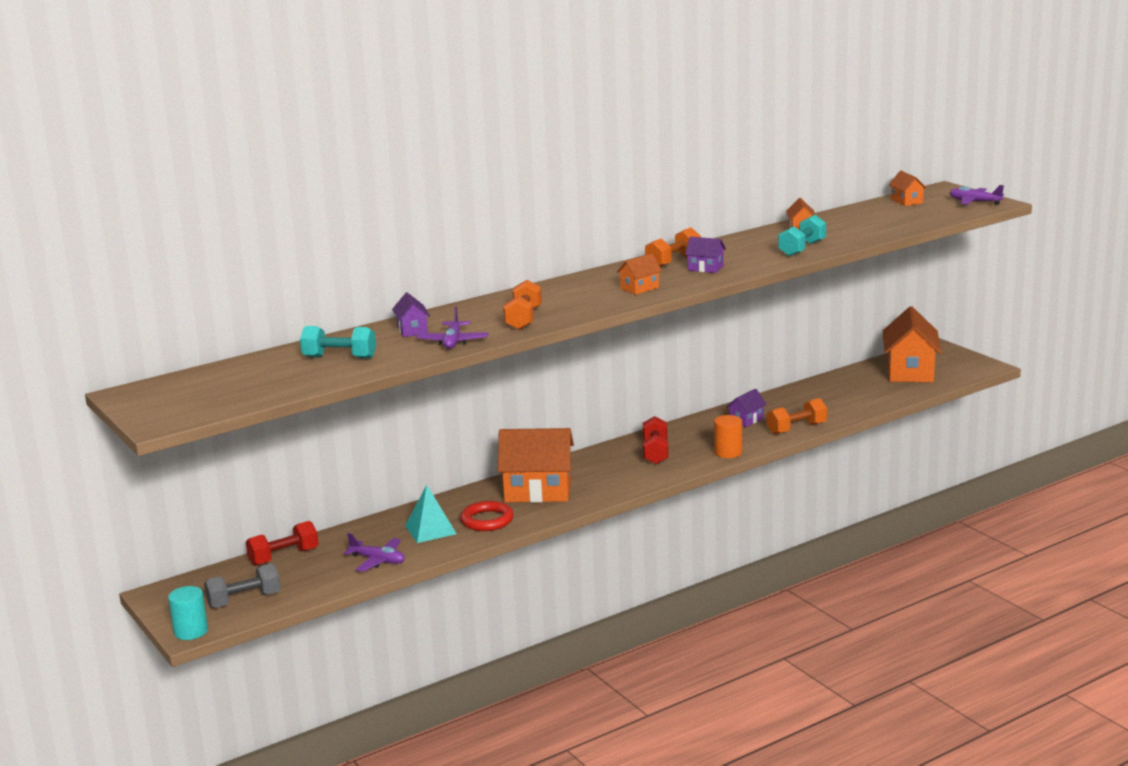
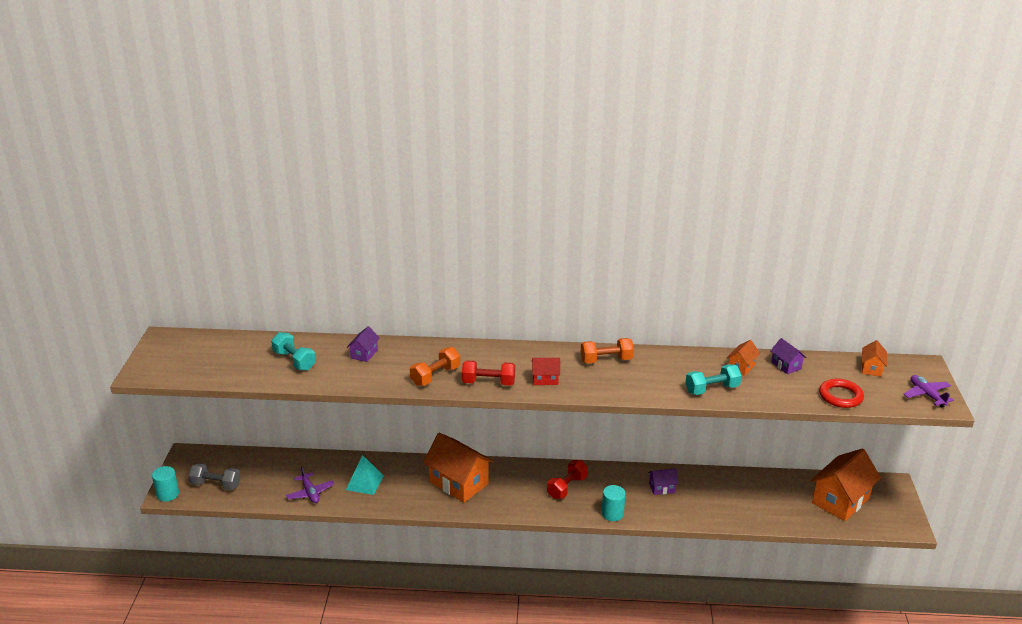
camera: 35 degrees right, 10 degrees up
(283, 557) = (271, 460): red dumbbell -> red dumbbell (488, 382)
(453, 342) = (368, 378): purple plane -> none
(487, 520) = (402, 493): red ring -> red ring (840, 396)
(639, 288) = (545, 379): orange house -> red house
(705, 268) = (616, 378): purple house -> purple house (786, 365)
(728, 452) = (612, 513): orange cylinder -> turquoise cylinder
(796, 429) = (685, 516): orange dumbbell -> none

